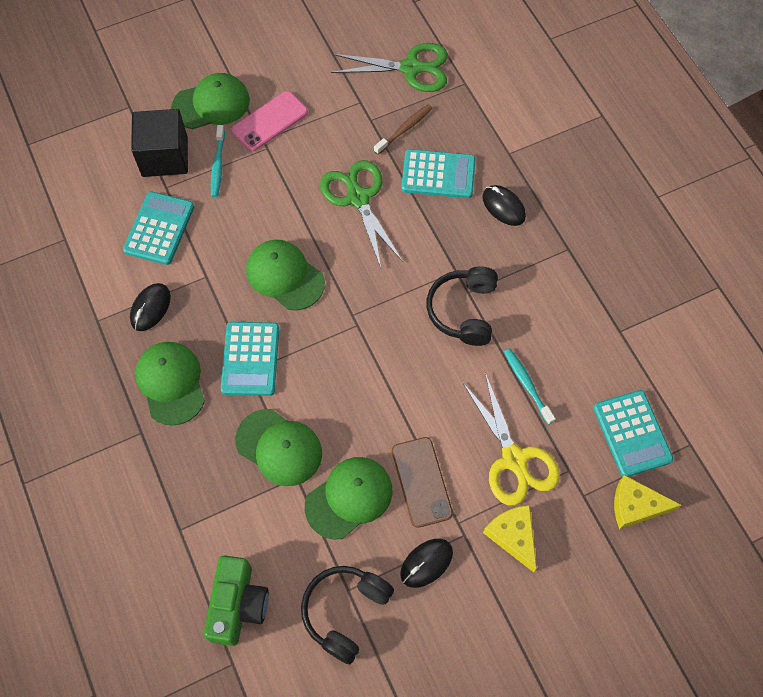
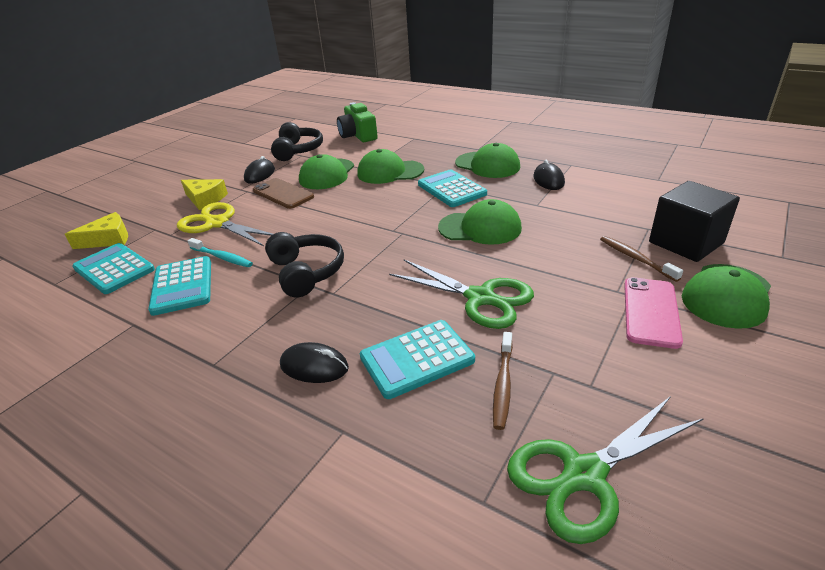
camera: 150 degrees right, 30 degrees down
(159, 228) = (609, 209): turquoise calculator -> turquoise calculator (182, 286)
(218, 165) = (635, 258): turquoise toothbrush -> brown toothbrush

